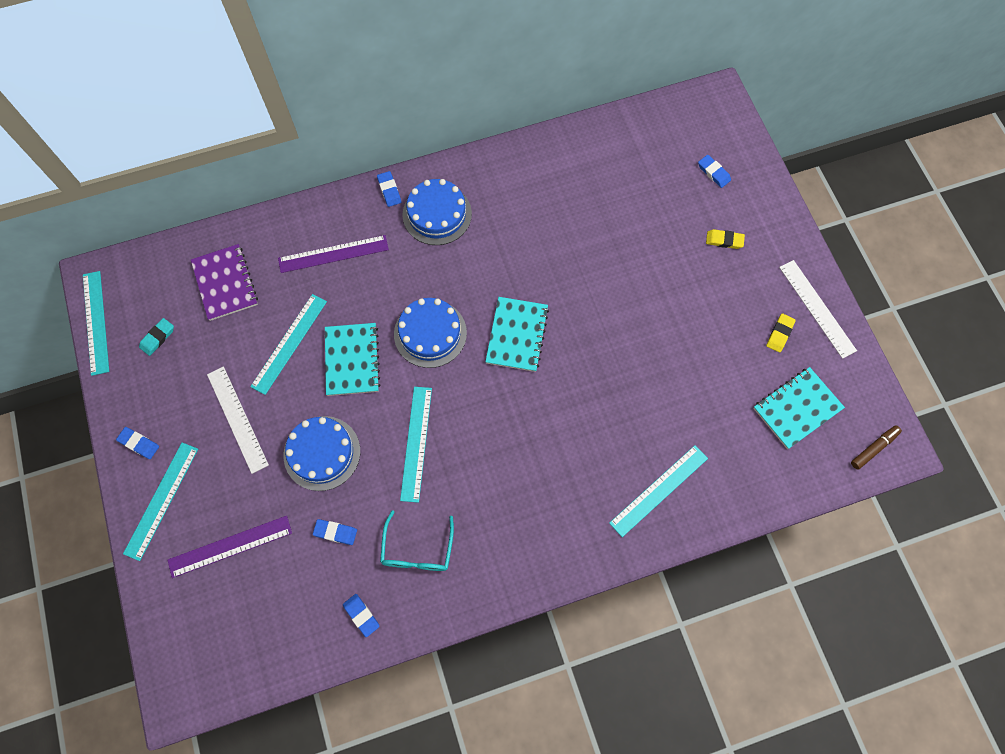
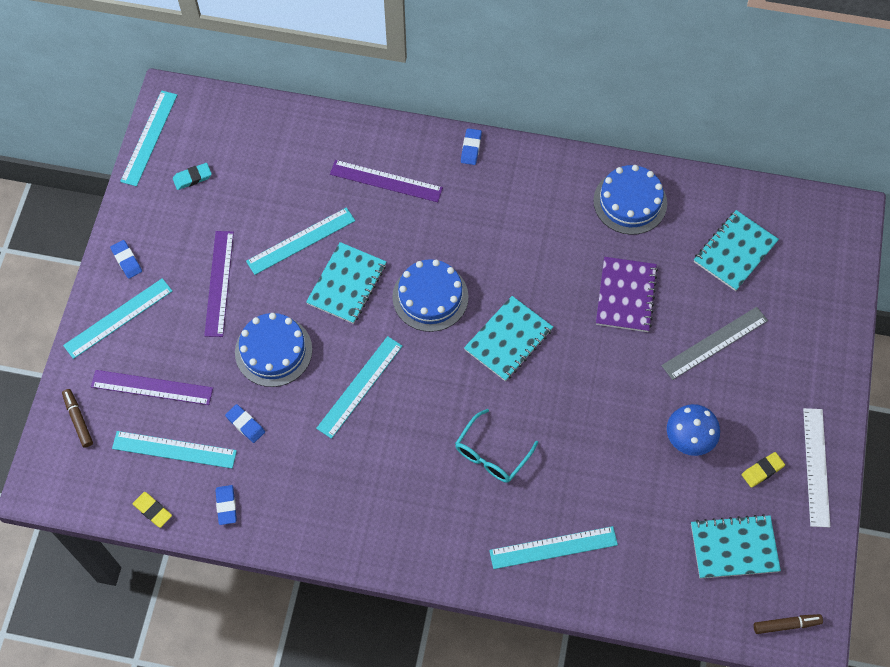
camera: 30 degrees right, 5 degrees down
(178, 615) = (78, 420): none -> brown marker
(225, 283) = (276, 159): purple notebook -> purple notebook (626, 295)
(237, 419) = (219, 283): white ruler -> purple ruler
(284, 591) = (174, 449): none -> turquoise ruler
(417, 550) = (306, 478): turquoise glasses -> turquoise glasses (491, 454)
(437, 214) = (502, 192): blue cake -> blue cake (630, 202)
(651, 169) = (735, 252): none -> turquoise notebook
(681, 250) = (715, 343): none -> grey ruler
(709, 340) = (689, 439): none -> blue mushroom
(713, 173) = (796, 286): blue eraser -> none
(724, 240) = (764, 355): yellow eraser -> yellow eraser (152, 510)

